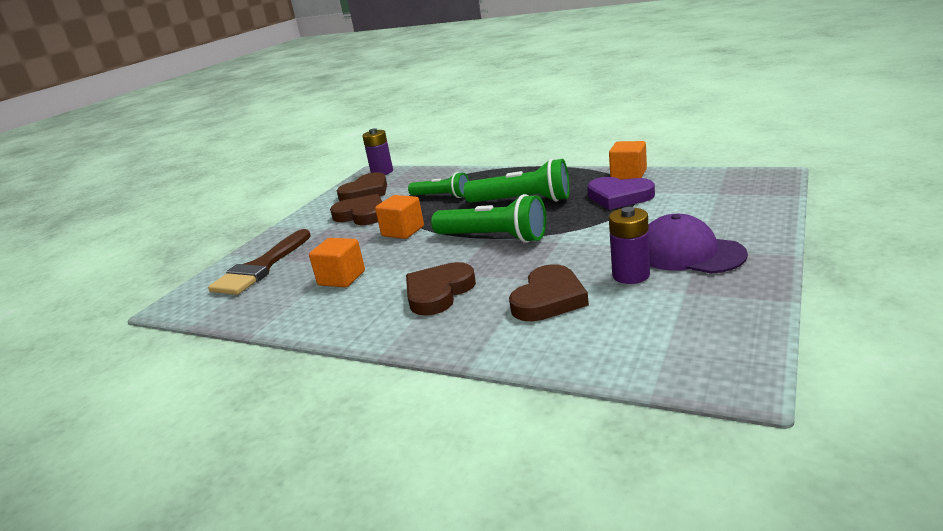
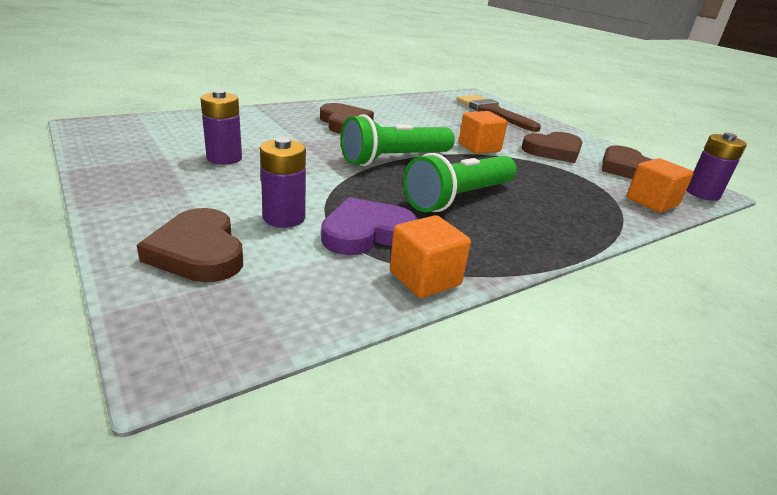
camera: 115 degrees right, 5 degrees up
(341, 278) = (426, 117): orange cube -> orange cube (652, 202)
(442, 196) = (549, 183): green flashlight -> none
(549, 299) = (263, 134): brown heart -> brown heart (198, 252)
(654, 215) = (284, 218): none -> purple battery
(689, 253) = (193, 185): purple cap -> none

